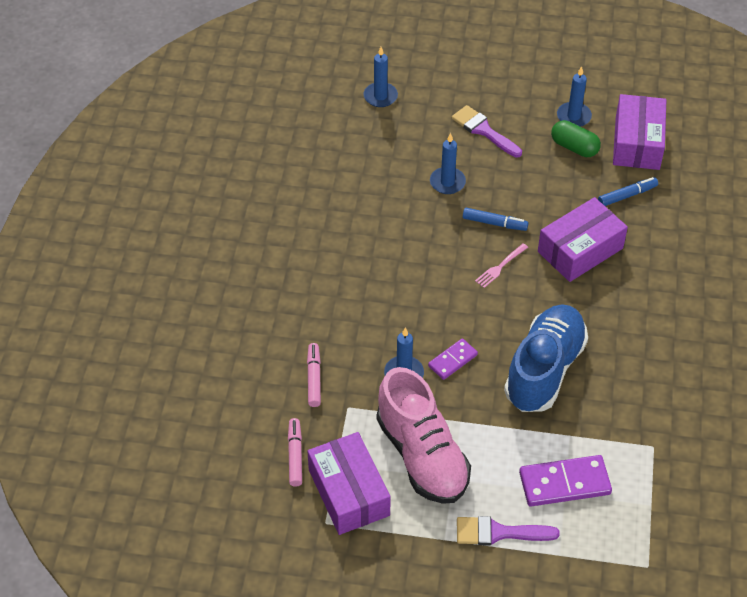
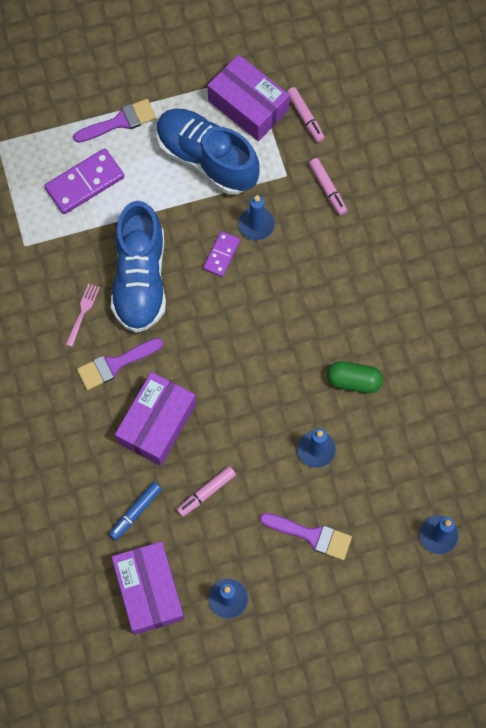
camera: 155 degrees right, 20 degrees up
(422, 455) = (206, 159): pink shoe -> blue shoe
(494, 223) = (249, 419): blue marker -> none
(500, 267) = (222, 371): pink fork -> pink fork (82, 312)
(558, 187) = (206, 492): none -> pink marker
(574, 147) = (211, 554): green capsule -> green capsule (353, 381)
(600, 308) = (115, 364): none -> purple brush

